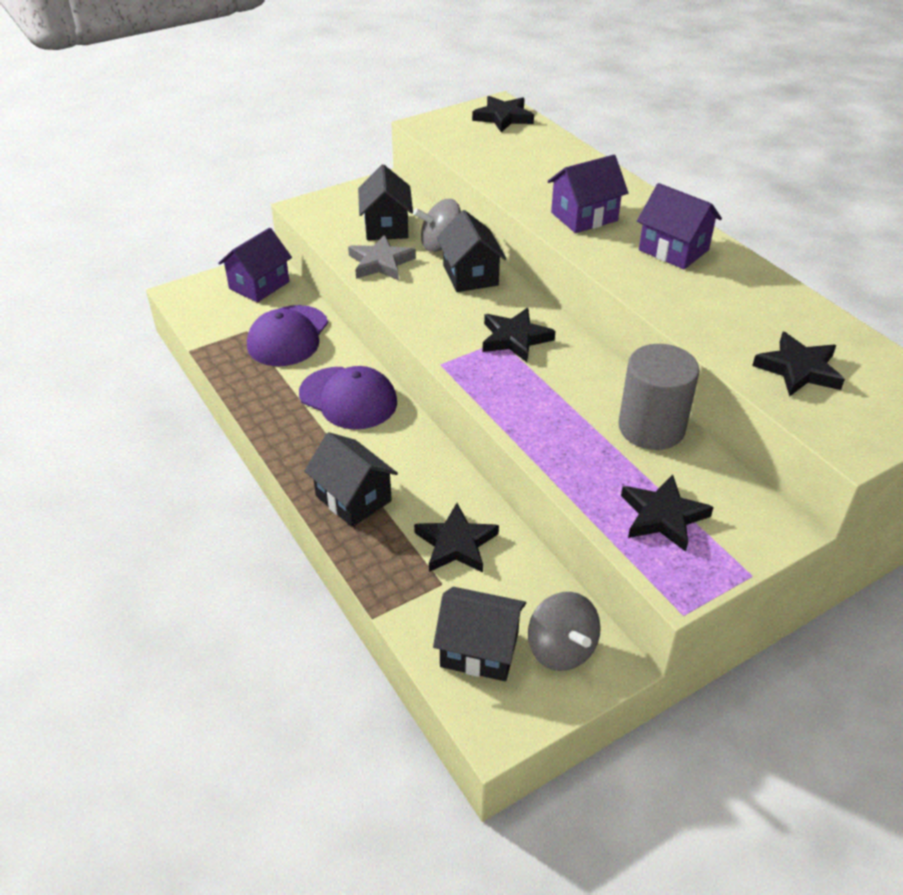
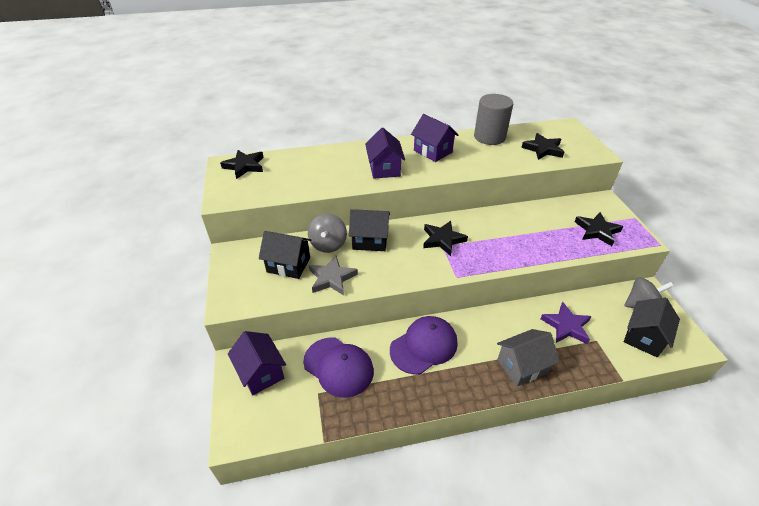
camera: 70 degrees left, 0 degrees up
(353, 498) = (522, 366): black house -> grey house
(456, 544) = (566, 326): black star -> purple star
(651, 428) = (532, 215): grey cylinder -> grey cylinder (489, 137)
(673, 250) = (433, 151): purple house -> purple house turned 75 degrees clockwise

